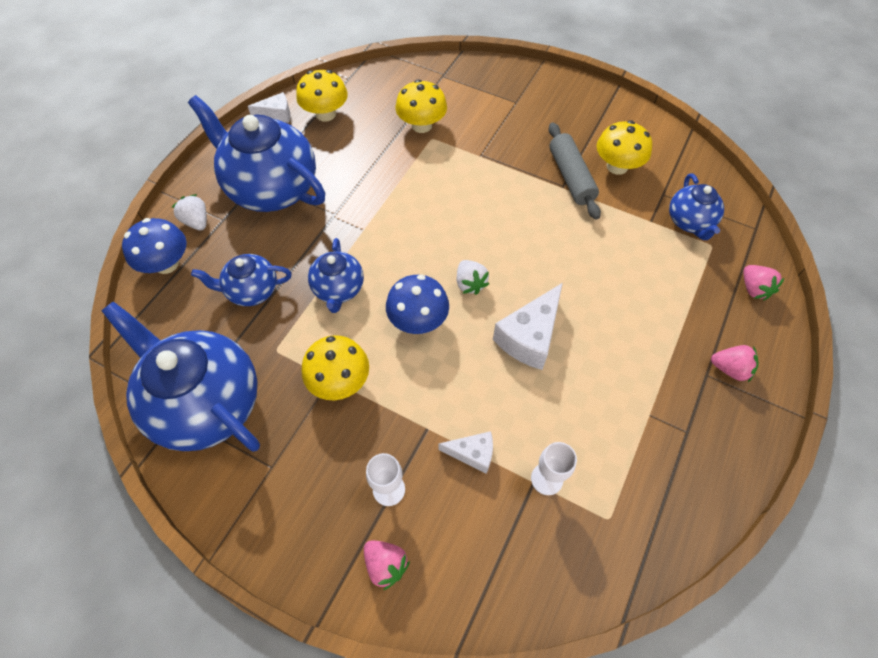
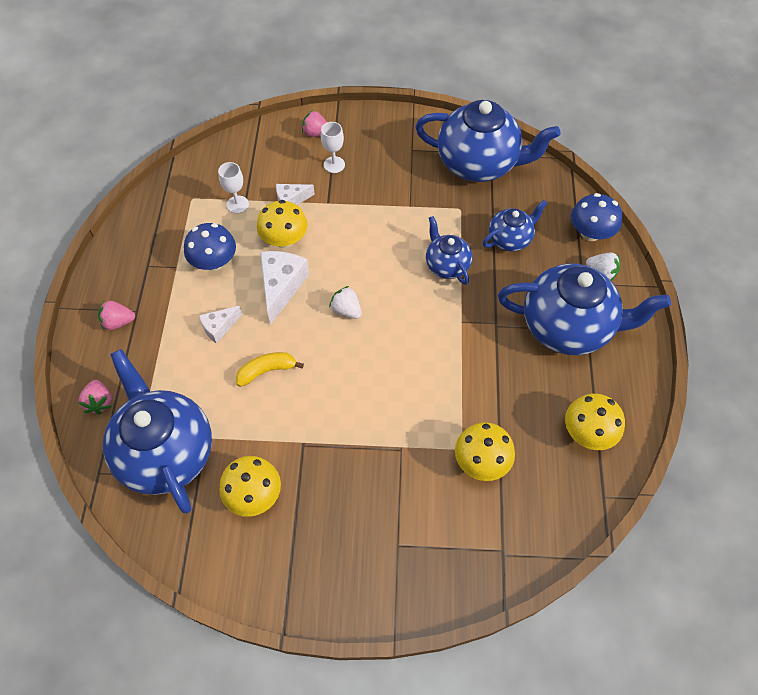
camera: 155 degrees right, 0 degrees up
(276, 115) = (634, 409): white cheese -> white cheese (219, 327)
(340, 381) = (402, 207): yellow mushroom -> yellow mushroom (284, 239)
(418, 320) = (372, 266): blue mushroom -> blue mushroom (214, 262)
(570, 177) = (298, 459): grey rolling pin -> none
(575, 256) = (267, 371): none -> yellow banana
(689, 222) = (166, 452): blue teapot -> blue teapot, size x1.93
(753, 289) = (100, 402): pink strawberry -> pink strawberry turned 150 degrees counterclockwise

